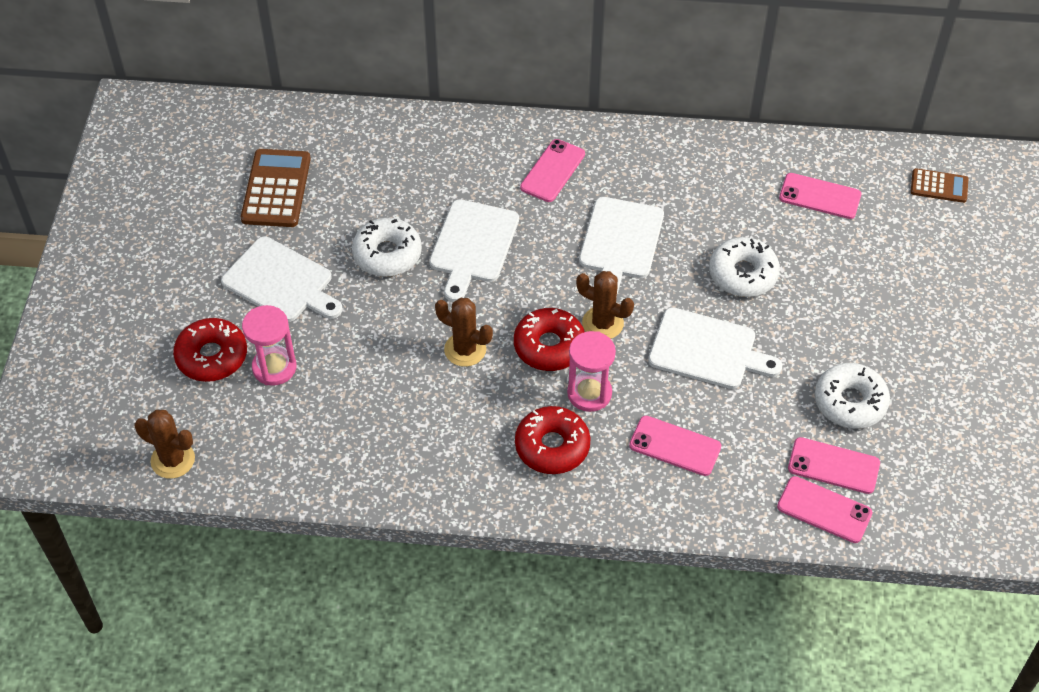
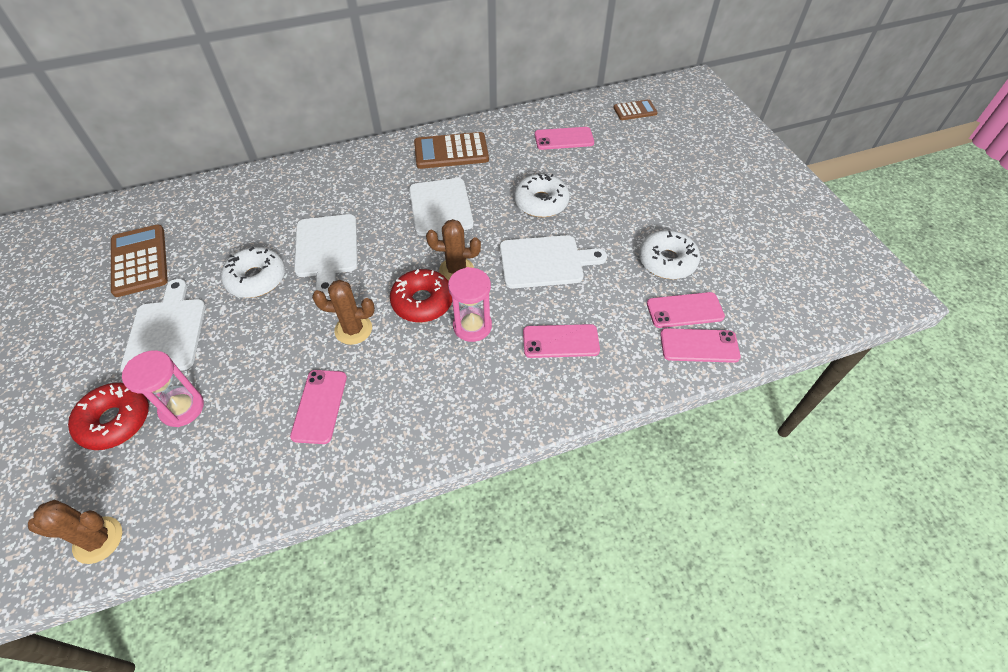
camera: 25 degrees left, 0 degrees up
(281, 282) = (166, 332): white cutting board -> white cutting board turned 105 degrees counterclockwise
(552, 446) = (463, 380): red donut -> none
(553, 171) = (367, 179): pink phone -> pink phone (320, 406)
(669, 166) = (451, 151): none -> brown calculator

